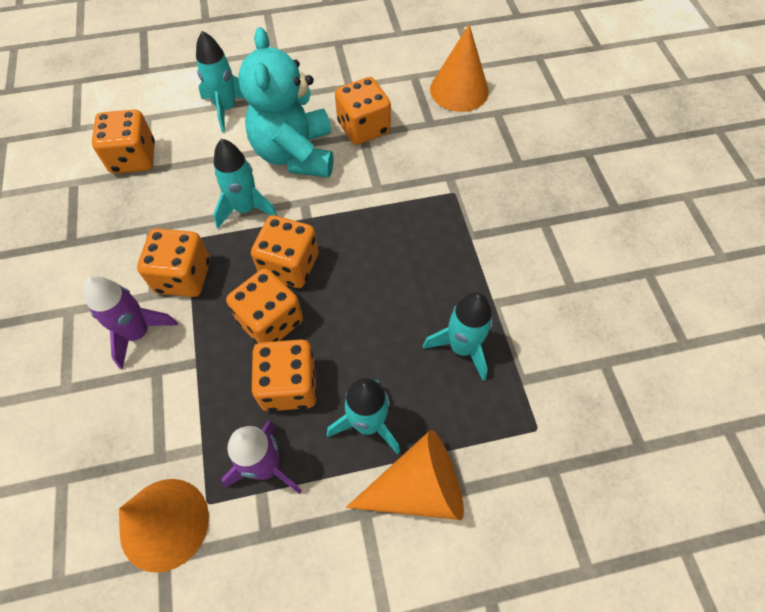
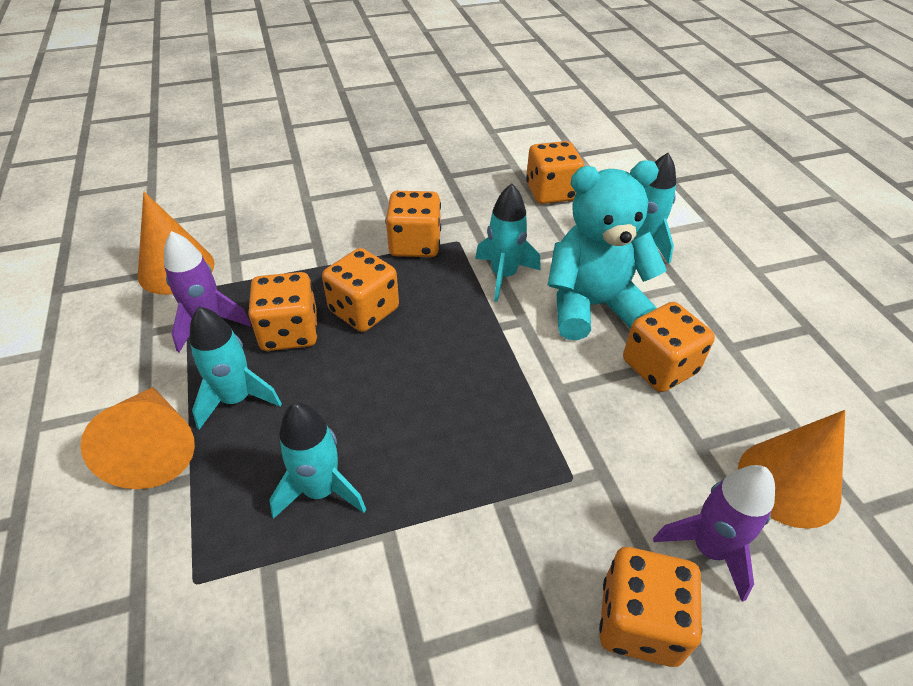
camera: 85 degrees right, 15 degrees down
(138, 333) = (354, 227): purple rocket -> purple rocket (709, 549)
(289, 266) = (433, 317): orange dice -> orange dice (639, 621)

